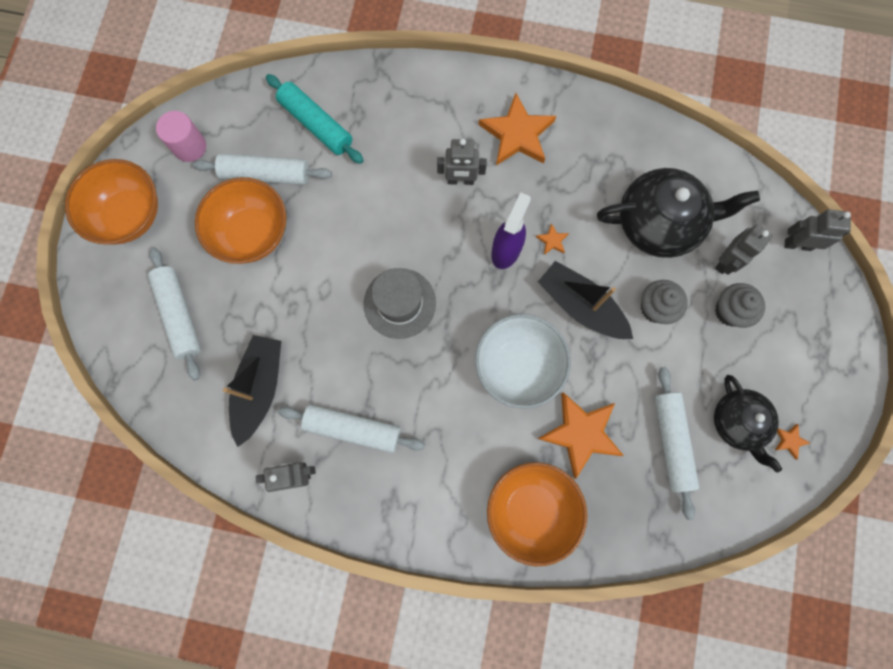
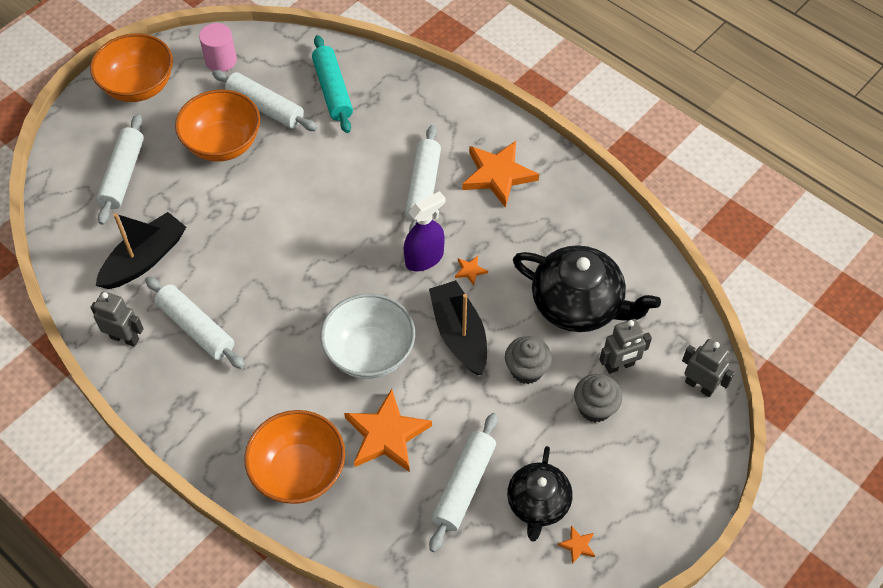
camera: 30 degrees right, 20 degrees down
(399, 303) = (304, 253): grey hat -> none
(460, 180) = (423, 187): grey robot -> white rolling pin

